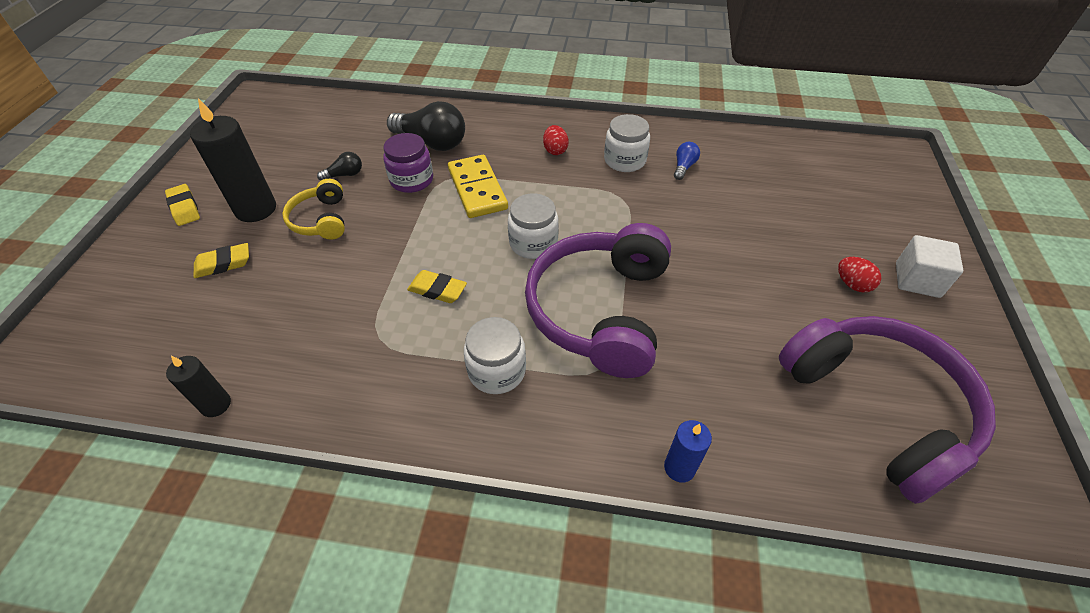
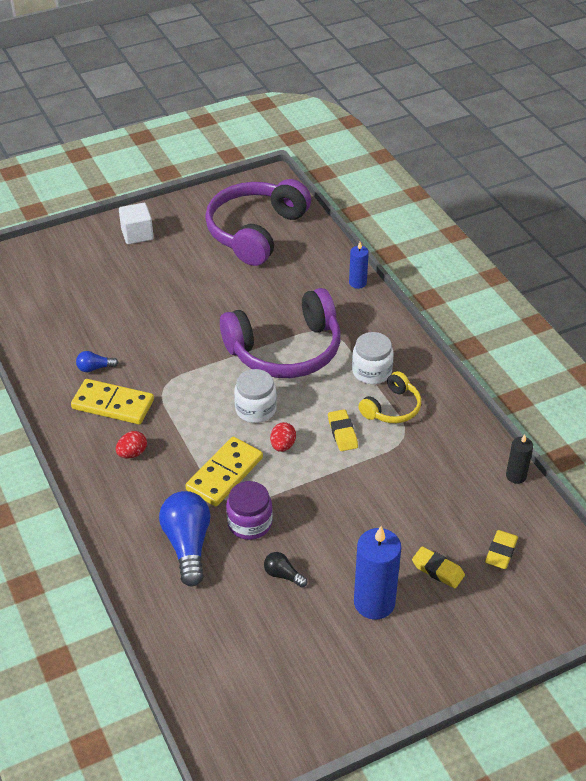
camera: 125 degrees left, 5 degrees down
(184, 208) = (420, 656): yellow eraser -> yellow eraser (501, 552)
(256, 209) = (374, 602): black candle -> blue candle
(321, 220) = (344, 547): yellow headphones -> yellow headphones (392, 408)
(432, 142) = (188, 545): black light bulb -> blue light bulb
(624, 160) = (113, 404): white jar -> yellow domino
(852, 284) = (164, 257): red egg -> red egg (282, 445)

